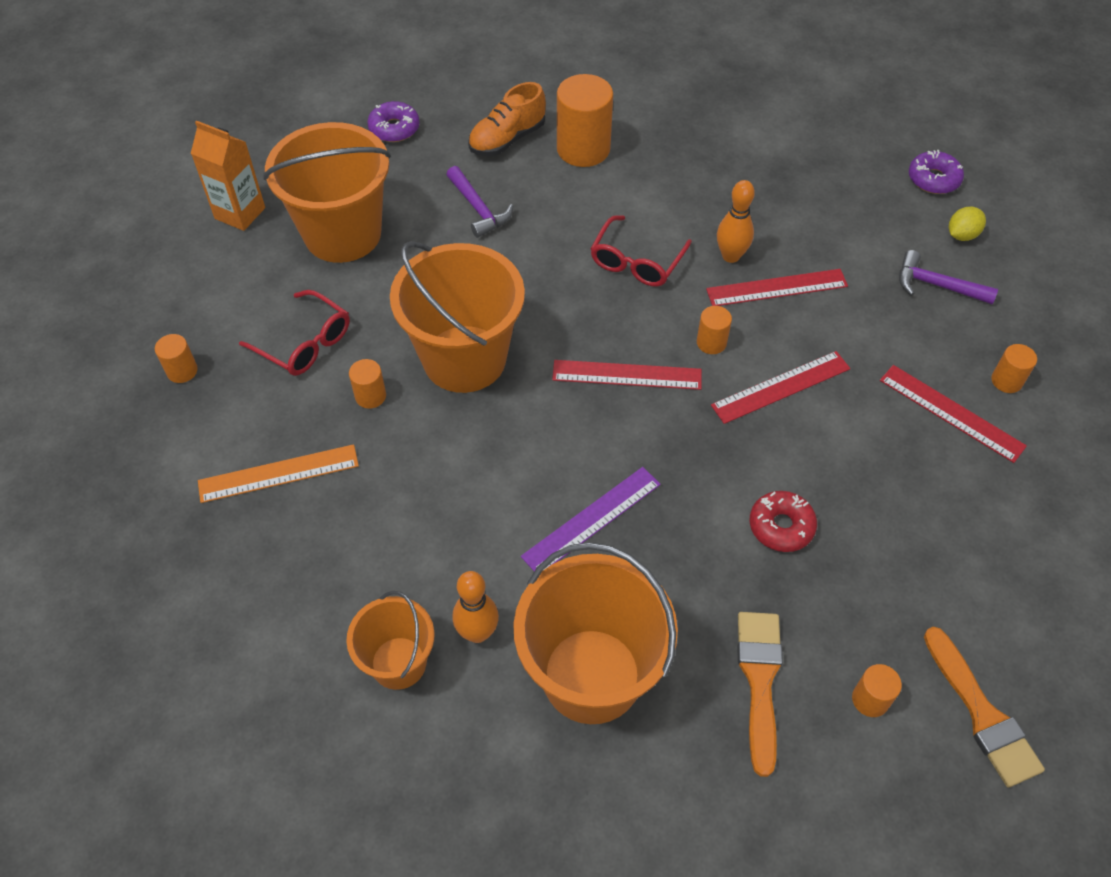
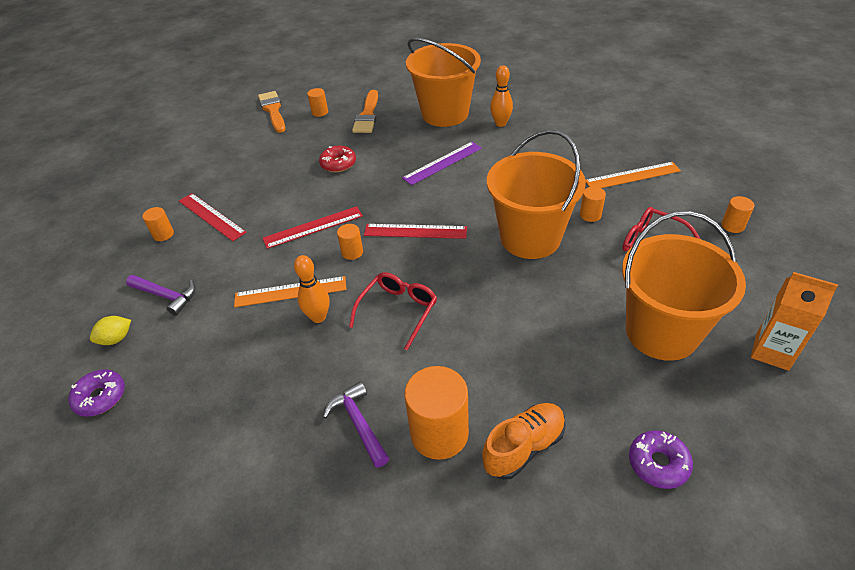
camera: 175 degrees left, 10 degrees down
(398, 663) = (537, 114): orange bucket -> none
(478, 209) = (541, 359): purple hammer -> purple hammer (358, 423)
(777, 288) = (290, 292): red ruler -> orange ruler

